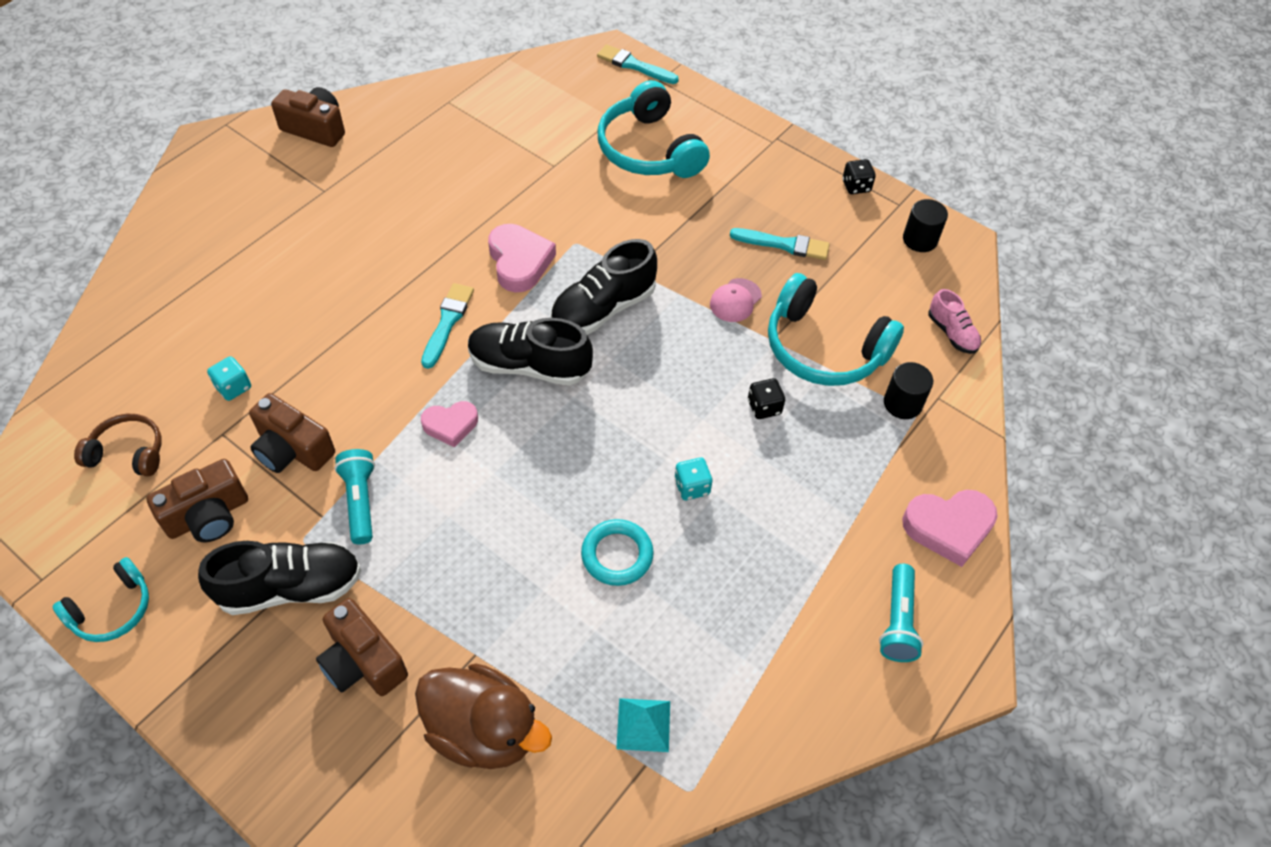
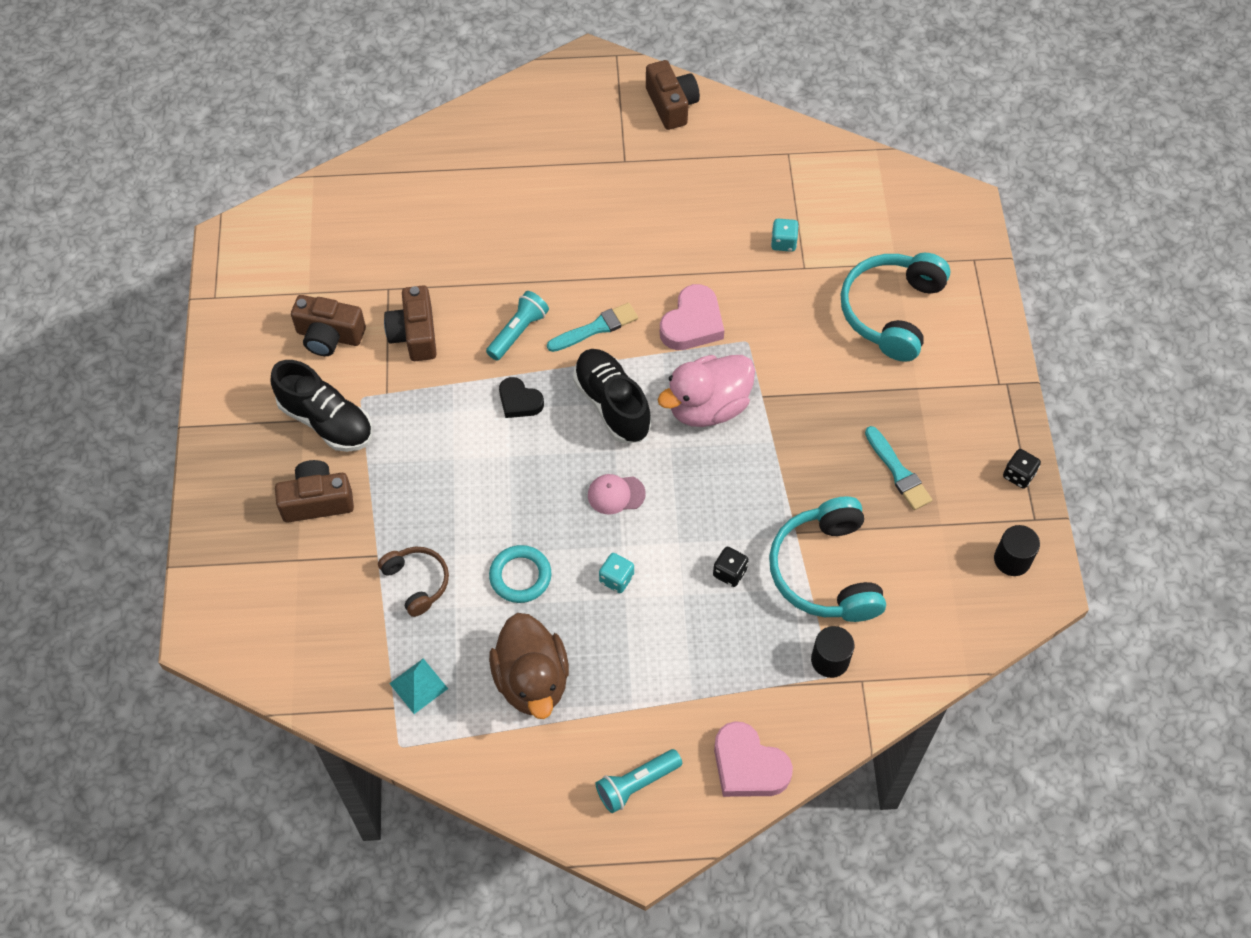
camera: 50 degrees right, 5 degrees up
(112, 609) = (230, 348): turquoise headphones -> none
(128, 453) = (328, 256): brown headphones -> brown headphones (417, 582)
(233, 387) = (425, 262): turquoise dice -> turquoise dice (783, 242)
(360, 501) = (416, 403): turquoise flashlight -> turquoise flashlight (518, 332)
(363, 662) = (317, 501): brown camera -> brown camera turned 75 degrees clockwise
(450, 425) = (519, 401): pink heart -> black heart
(484, 731) = (334, 601): brown duck -> brown duck (532, 680)
(603, 309) = (707, 407): black shoe -> pink duck
(634, 65) = (969, 230): turquoise brush -> none
(735, 300) = (807, 481): pink cap -> pink cap (616, 494)
(952, 333) = (937, 647): pink shoe -> none

